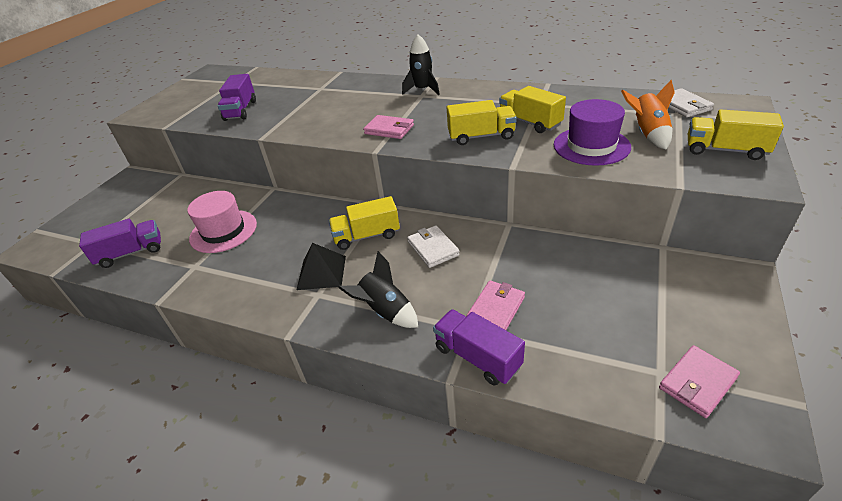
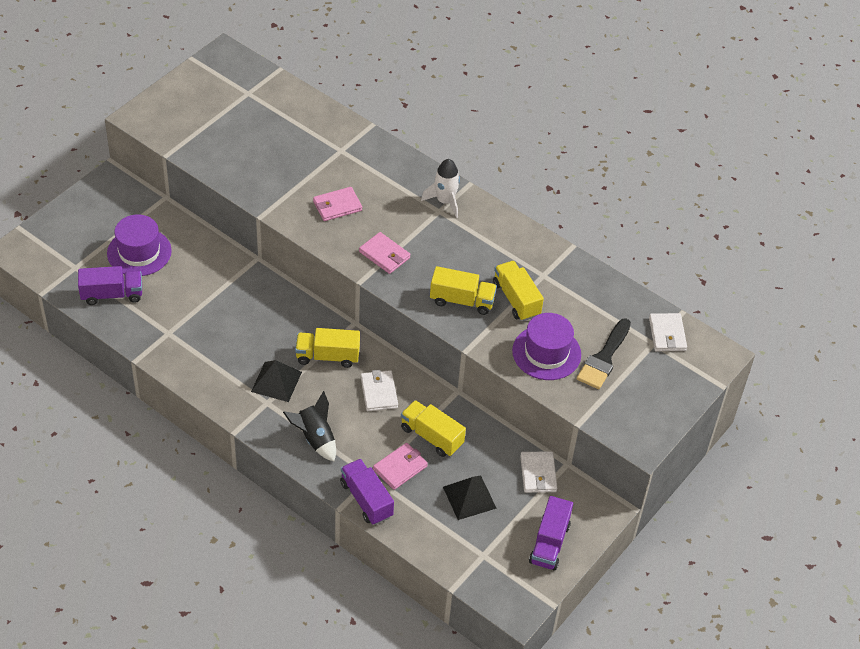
camera: 10 degrees right, 10 degrees up
(158, 214) = (139, 252): none -> purple hat
(223, 231) = (199, 300): pink hat -> none
(241, 110) = (248, 157): purple truck -> purple truck (549, 543)
(423, 90) = (445, 201): black rocket -> white rocket
(592, 312) = (469, 497): none -> black pyramid
(644, 265) = (538, 474): none -> white wallet
(647, 134) = (604, 358): orange rocket -> black brush
(697, 383) = (501, 570): pink wallet -> pink wallet (337, 206)
(725, 150) = (647, 402): yellow truck -> yellow truck (431, 436)

